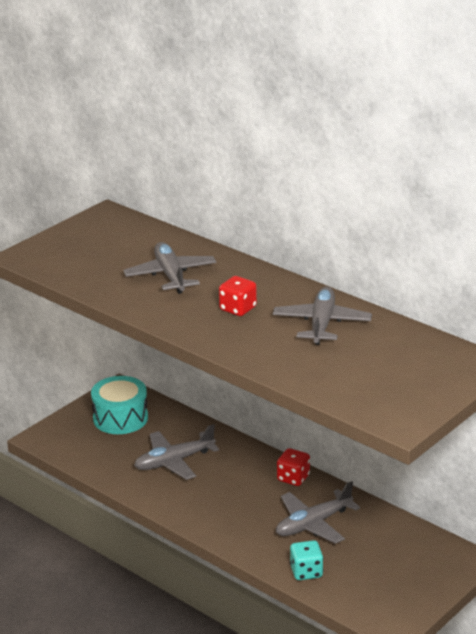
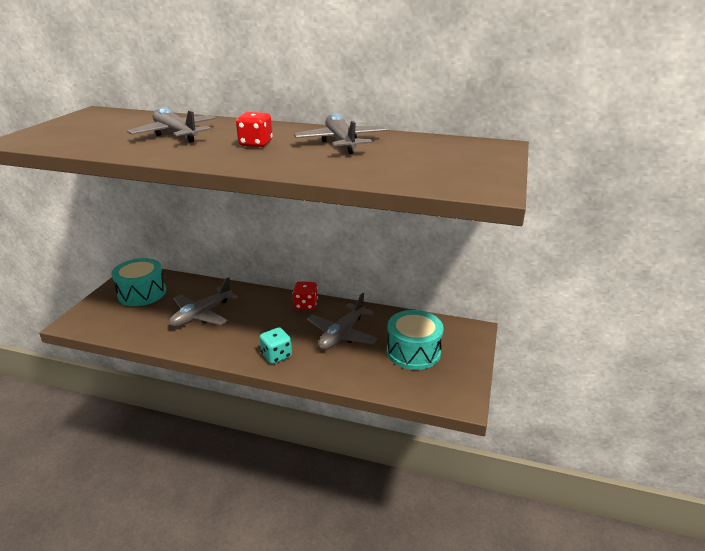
camera: 25 degrees left, 0 degrees up
(306, 572) = (360, 374): turquoise dice -> turquoise dice (276, 355)
(379, 564) = (413, 352): none -> turquoise drum

